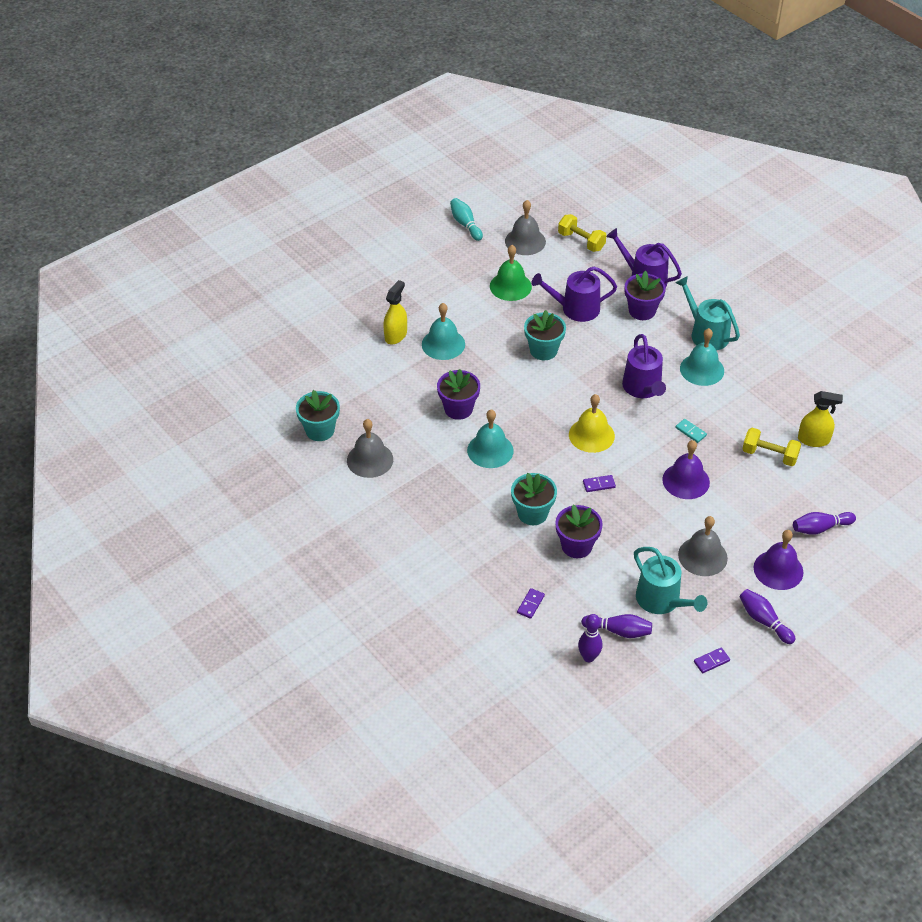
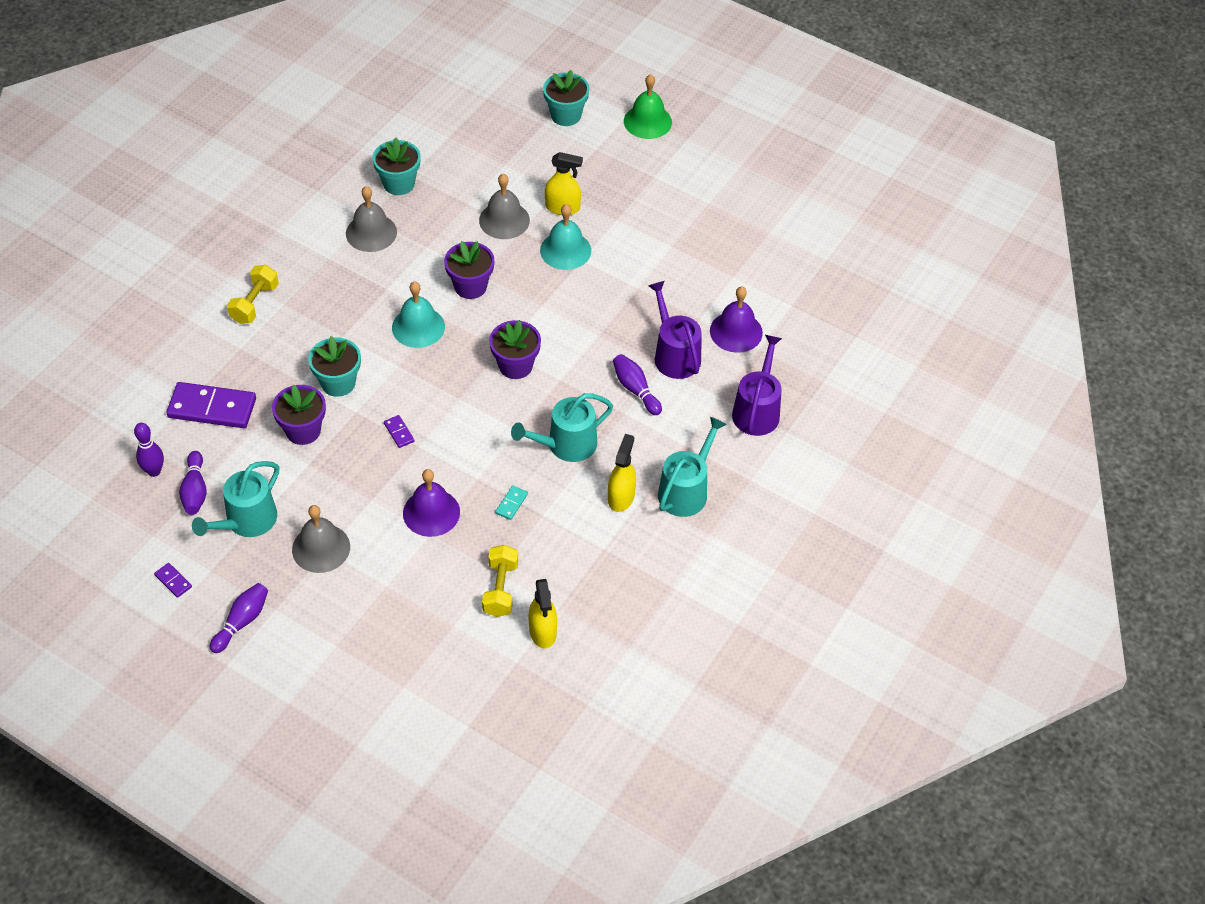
camera: 70 degrees right, 5 degrees up
(465, 224) = (774, 223): turquoise bowling pin -> none
(510, 286) = (686, 287): green bell -> green bell (647, 121)
(525, 241) = (771, 283): grey bell -> grey bell (504, 220)
(530, 604) = (212, 408): purple domino -> purple domino, size x2.31
(543, 350) = (591, 340): turquoise flower pot -> turquoise flower pot (566, 115)
(581, 241) = (797, 336): yellow dumbbell -> yellow dumbbell (254, 303)
(591, 435) = (472, 411): yellow bell -> none
(642, 311) = (699, 419): purple flower pot -> purple flower pot (515, 365)
(643, 388) = (566, 445): purple watering can -> turquoise watering can
(702, 369) = (621, 497): turquoise bell -> yellow spray bottle
(778, 570) = (321, 624): purple bell -> purple bell (736, 331)
(820, 528) = (398, 658): purple bowling pin -> purple bowling pin (635, 389)

